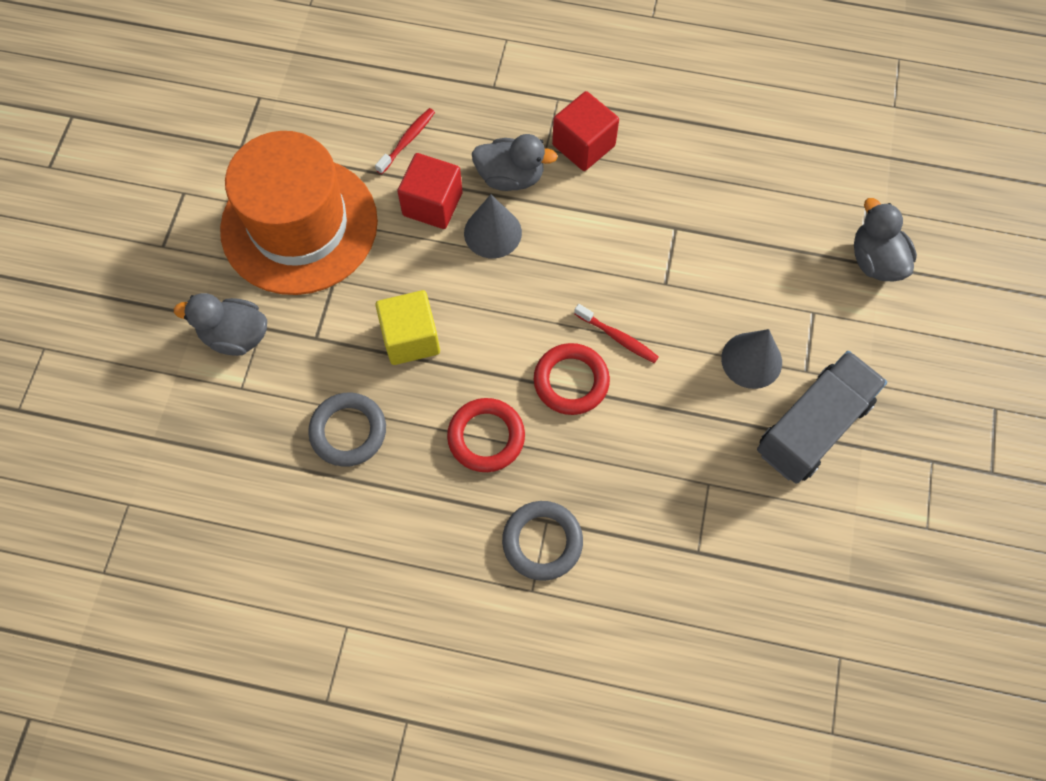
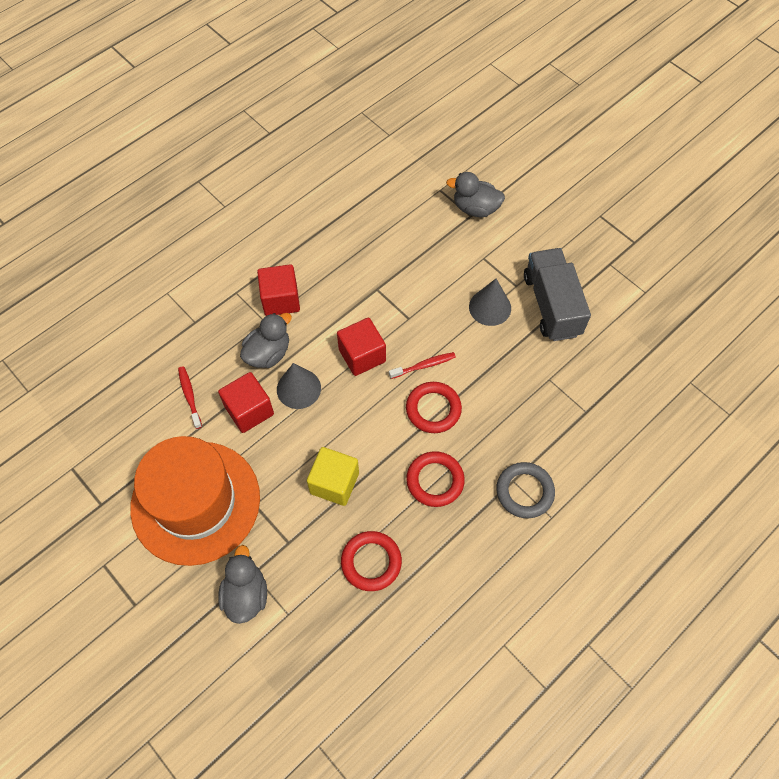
camera: 55 degrees left, 5 degrees down
(235, 336) = (246, 594): grey duck -> grey duck turned 135 degrees clockwise
(348, 431) = (371, 562): grey ring -> red ring
(580, 267) = (362, 355): none -> red cube

